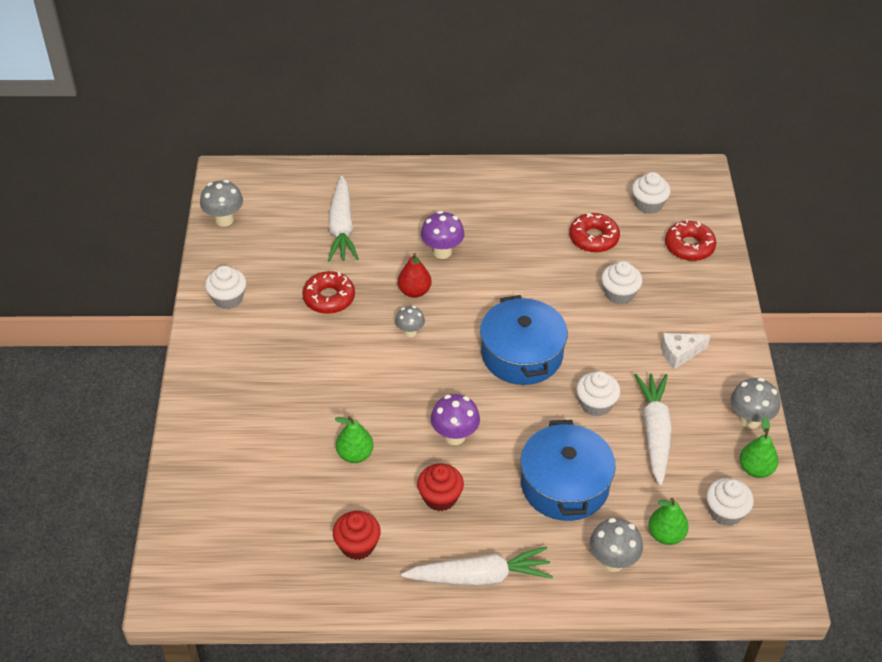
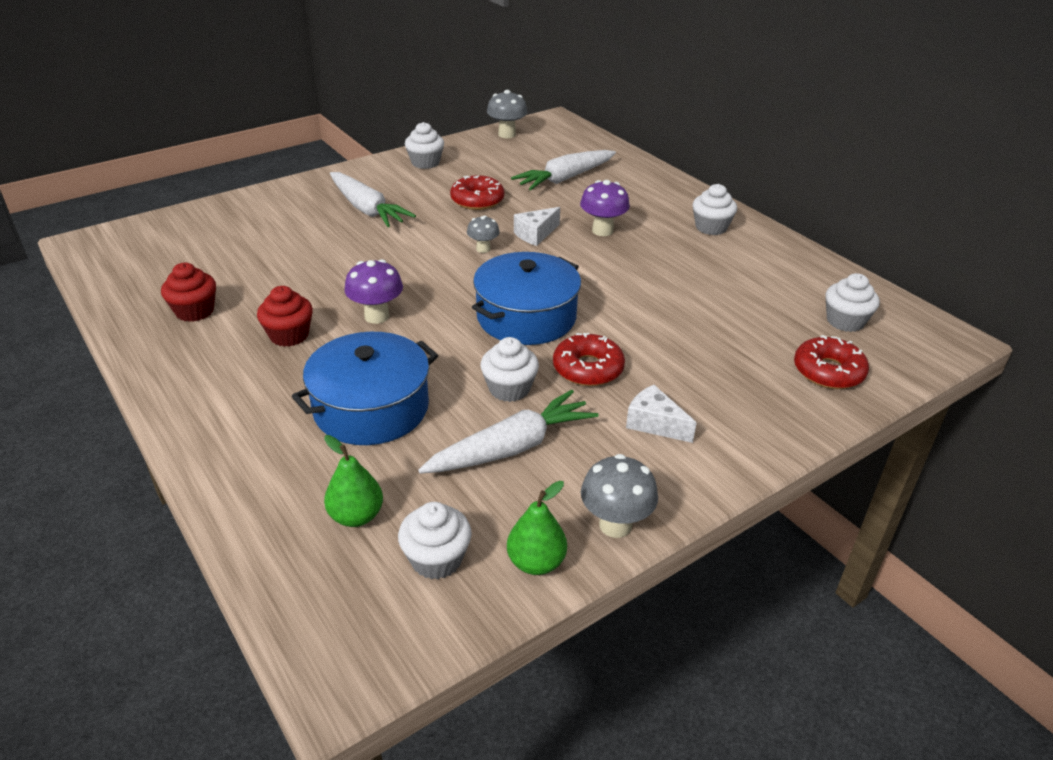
camera: 55 degrees right, 10 degrees down
(355, 454) = (305, 273): green pear -> none
(414, 291) = (535, 234): red pear -> white cheese
(480, 576) = (199, 396): white carrot -> white carrot (367, 209)
(593, 238) = (742, 304): red donut -> red donut (588, 368)
(613, 561) = (283, 485): grey mushroom -> none
(619, 294) = (688, 348): white cupcake -> white cupcake (711, 227)

